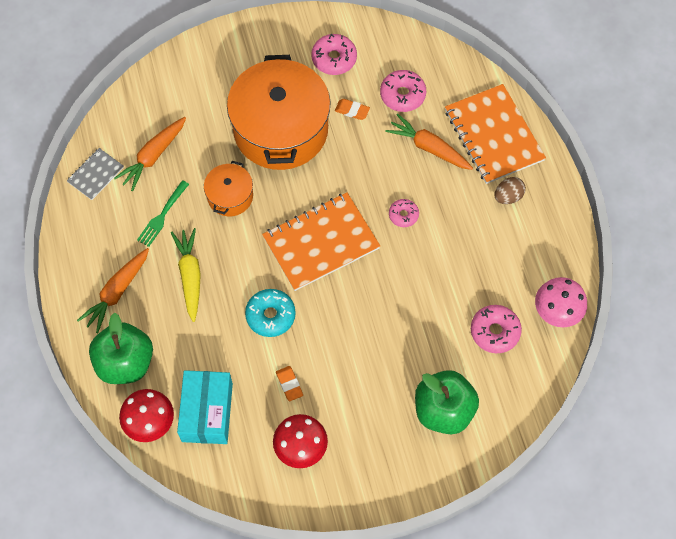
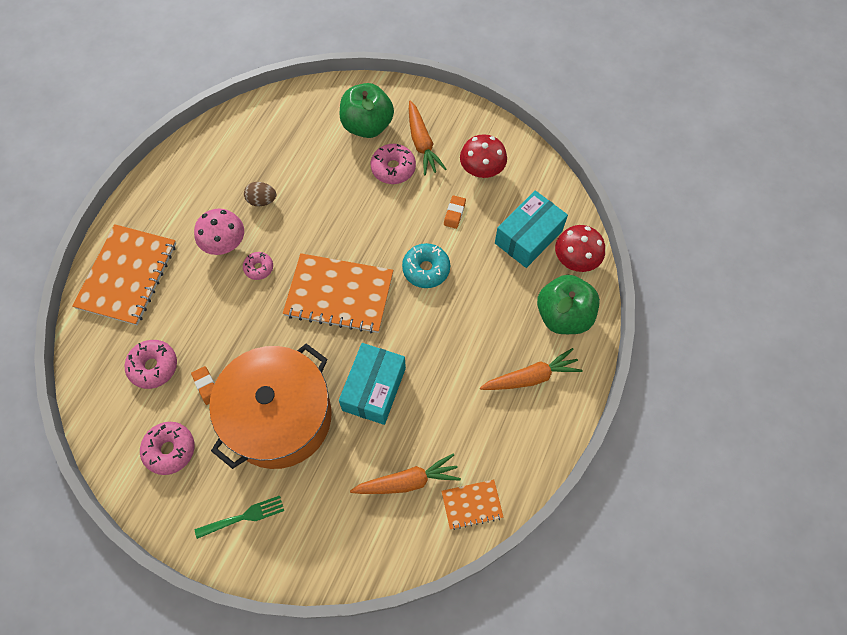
camera: 140 degrees left, 0 degrees up
(96, 175) = (472, 504): grey notebook -> orange notebook
(162, 216) = (444, 416): green fork -> green fork (244, 517)
(190, 276) = (461, 346): yellow carrot -> none
(230, 196) = (374, 389): orange pot -> turquoise box
(429, 148) = (184, 305): orange carrot -> orange carrot (422, 143)
(494, 331) = (284, 145): pink donut -> pink donut (393, 168)
(508, 196) = (172, 223): brown egg -> brown egg (262, 200)
(557, 311) = (231, 128): pink mushroom -> pink mushroom (224, 243)

